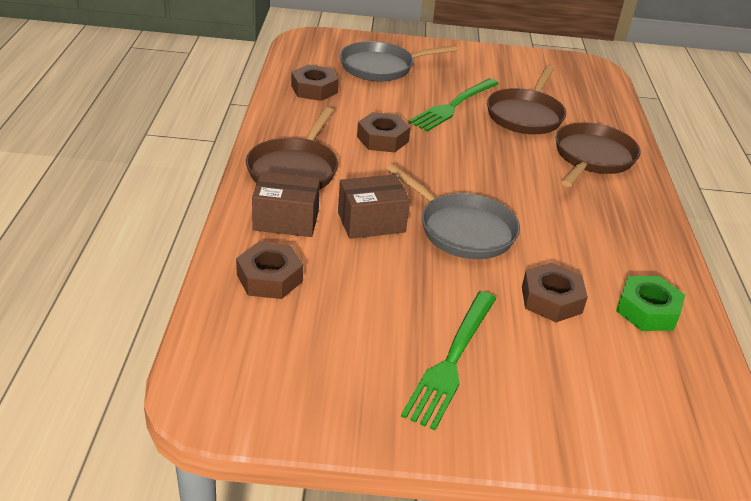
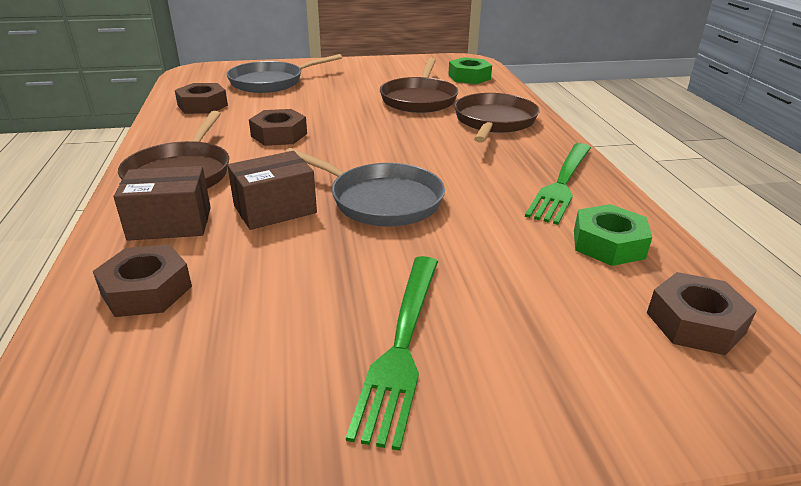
camera: 10 degrees left, 5 degrees down
(453, 106) = (347, 101): green fork -> green fork (561, 184)
(551, 300) = (500, 252): brown nut -> brown nut (695, 323)
(586, 92) = (469, 77): none -> green nut

